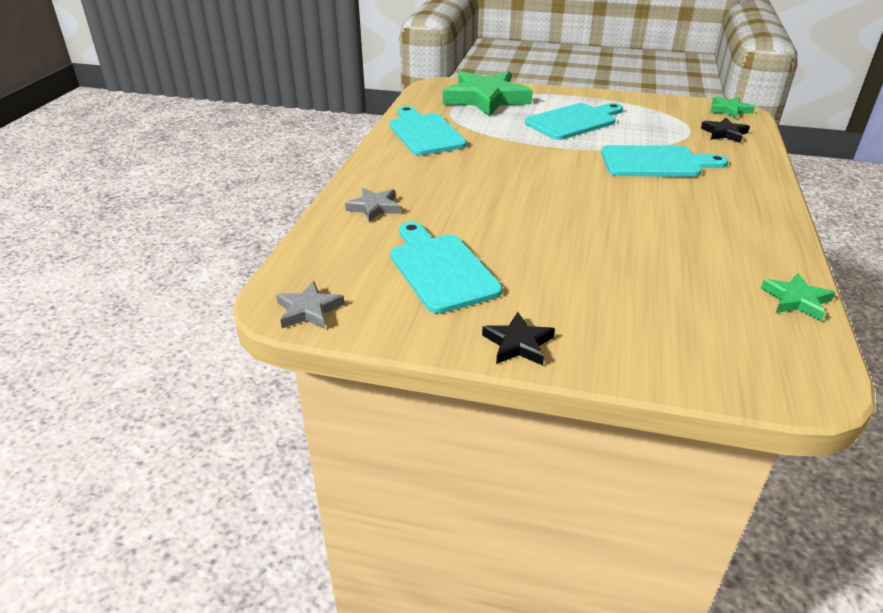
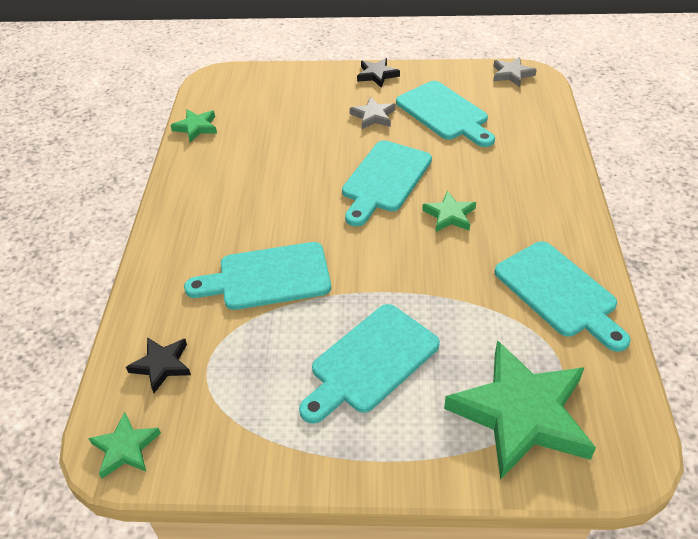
camera: 170 degrees right, 10 degrees up
(374, 207) = (532, 161): grey star -> grey star (373, 116)
(484, 179) = (449, 215): none -> green star
(540, 212) = (384, 180): none -> turquoise cutting board

